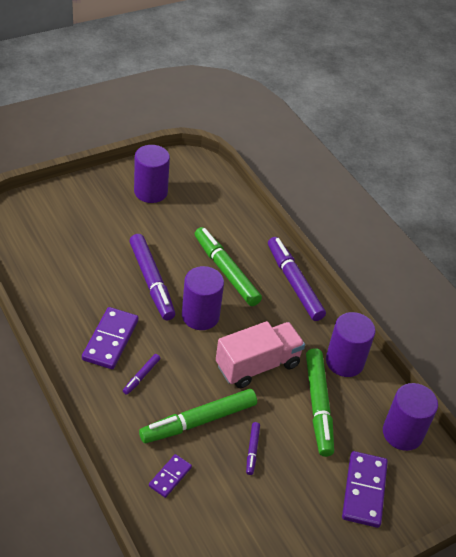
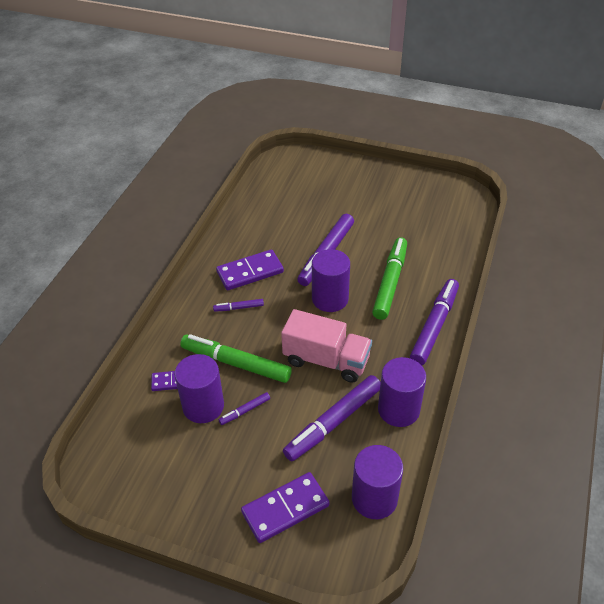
camera: 55 degrees right, 0 degrees up
(150, 192) = (405, 197): purple cylinder -> purple cylinder (203, 406)
(318, 406) = (333, 422): green marker -> purple marker

